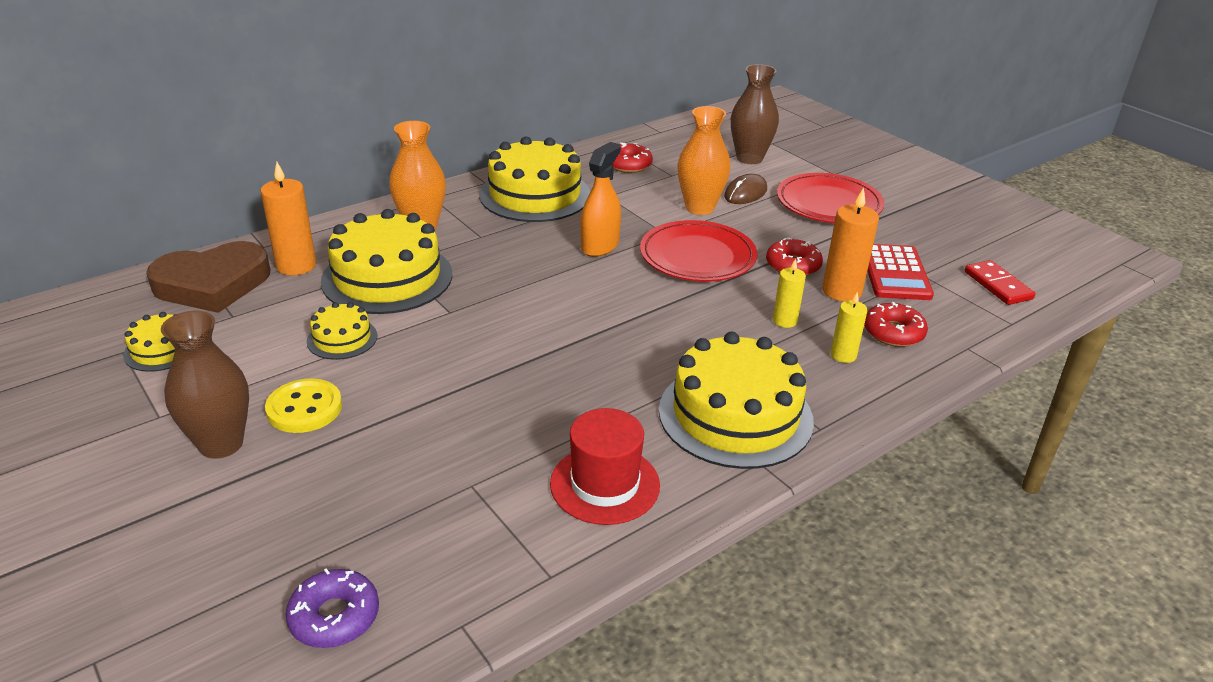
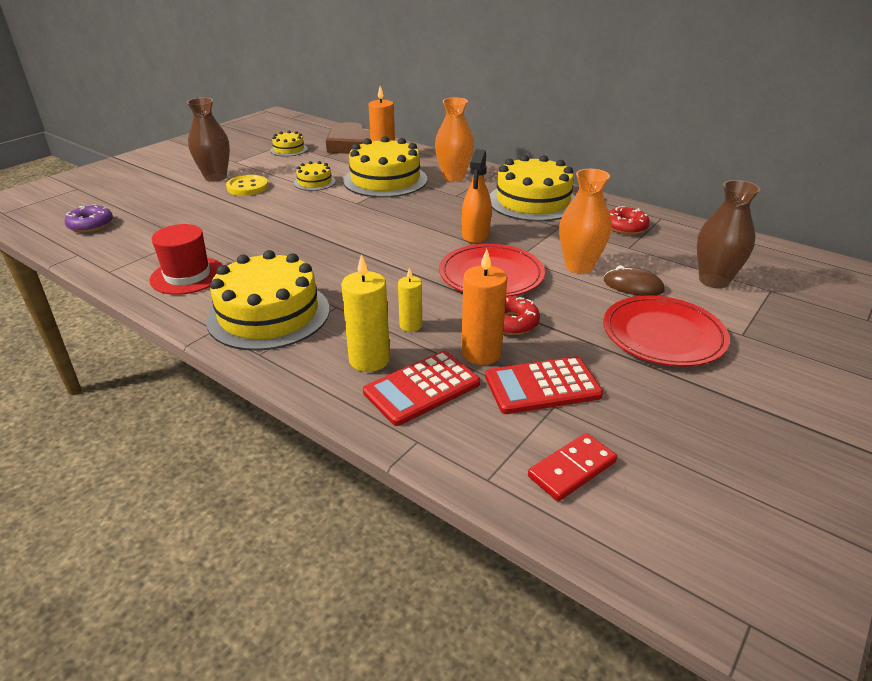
camera: 75 degrees right, 0 degrees up
(600, 246) = (475, 235): orange spray bottle -> orange spray bottle turned 90 degrees clockwise
(843, 355) = (369, 360): yellow candle -> yellow candle, size x1.66
(893, 332) = (422, 388): red donut -> red calculator

